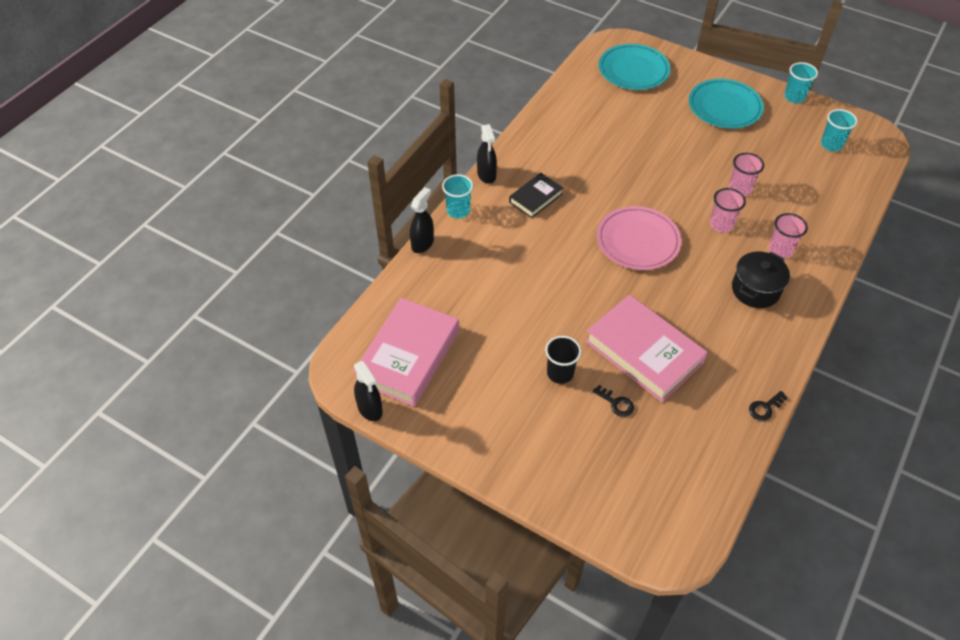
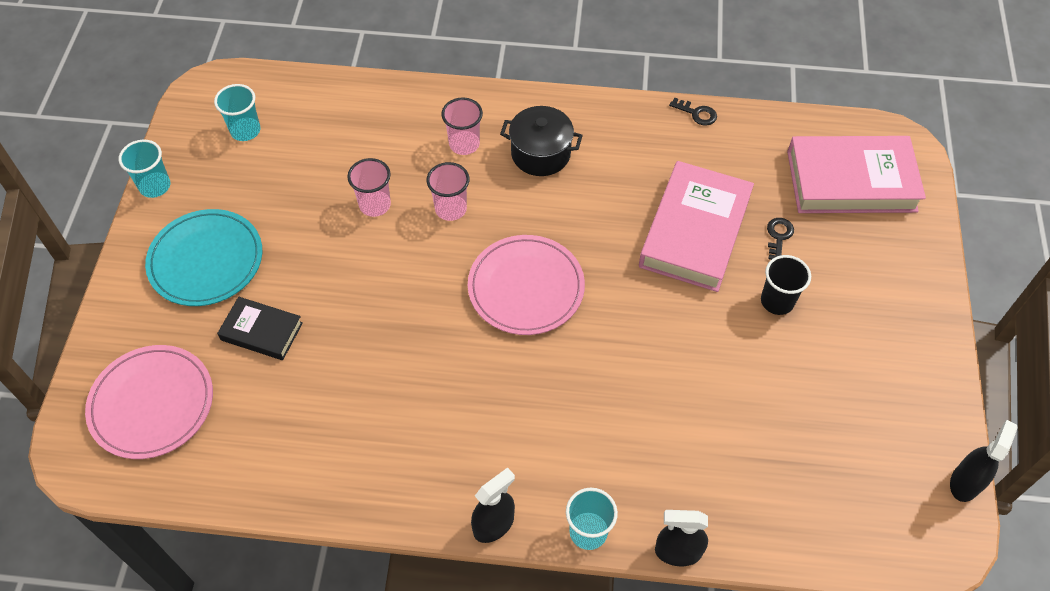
camera: 115 degrees left, 5 degrees up
(408, 356) = (866, 476): pink book -> pink book (851, 181)
(535, 198) = (509, 436): black book -> black book (261, 331)
(633, 70) = (152, 404): turquoise plate -> pink plate

